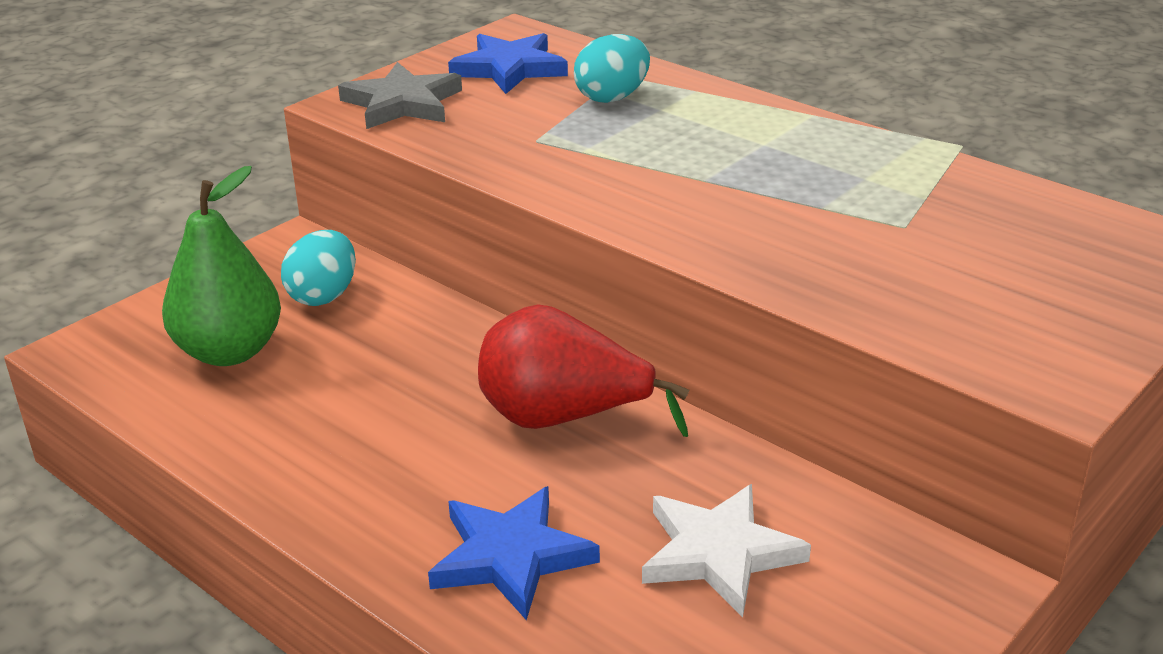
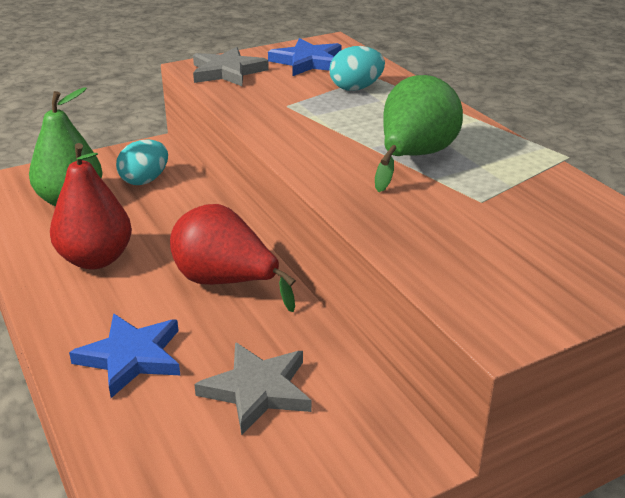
camera: 20 degrees right, 0 degrees up
(343, 431) = (96, 259): none -> red pear
(719, 553) = (257, 390): white star -> grey star
(773, 183) = (414, 157): none -> green pear

